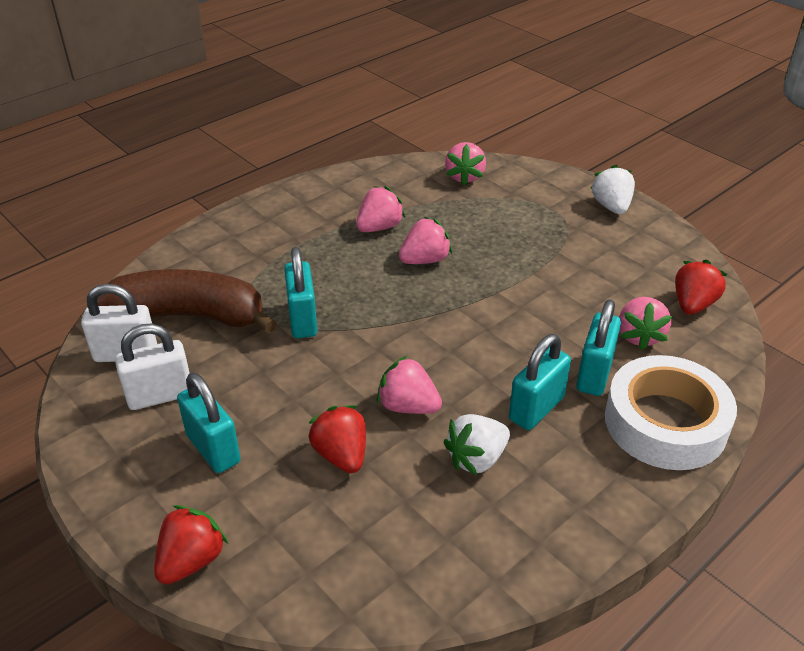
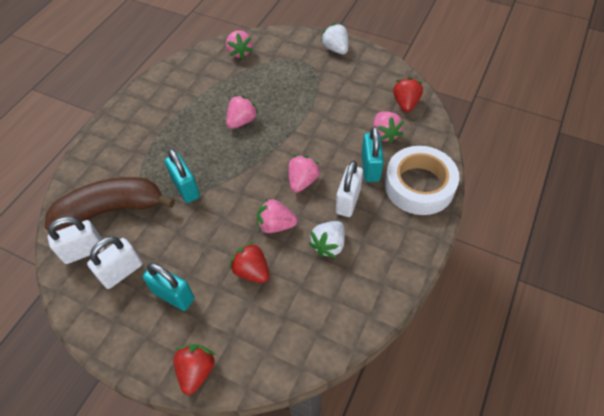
camera: 20 degrees left, 15 degrees up
(379, 227) = (203, 106): pink strawberry -> pink strawberry (302, 181)
(536, 409) = (348, 201): turquoise padlock -> white padlock

